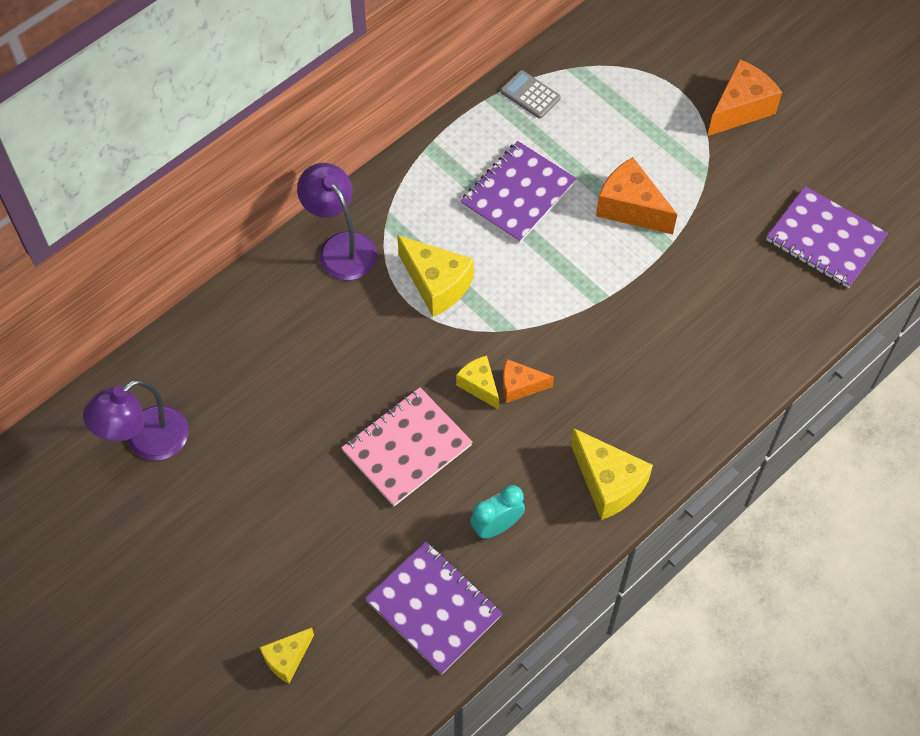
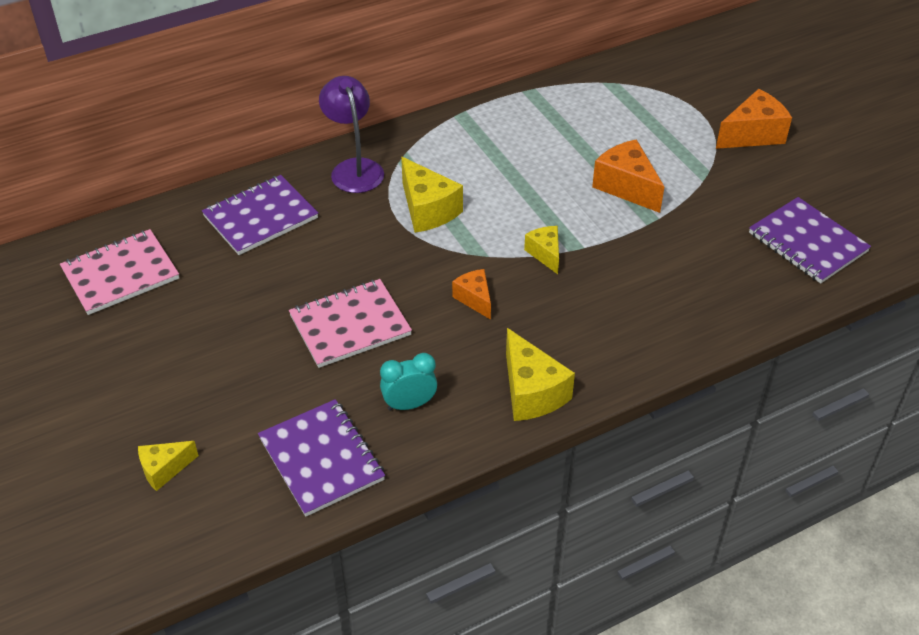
camera: 15 degrees right, 15 degrees down
(146, 442) = (120, 274): purple lamp -> pink notebook
(479, 385) = (436, 291): yellow cheese -> yellow cheese (545, 254)
(518, 194) = (526, 159): purple notebook -> purple notebook (260, 217)
(520, 386) = (474, 299): orange cheese -> orange cheese turned 45 degrees clockwise
(530, 95) = (563, 94): grey calculator -> none

